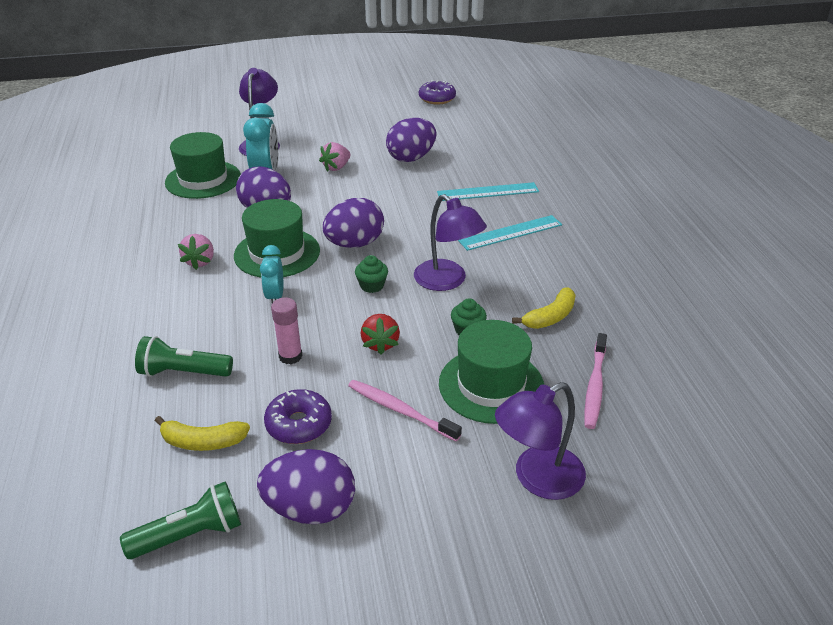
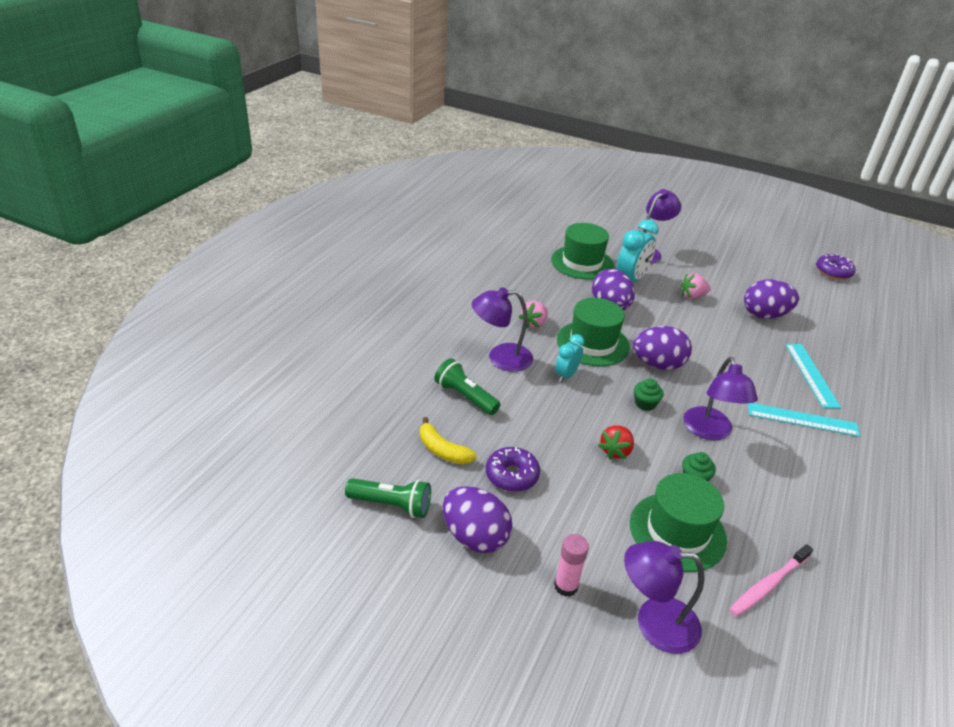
camera: 35 degrees right, 0 degrees up
(191, 313) = (500, 358): none -> purple lamp
(290, 356) = (543, 424): pink glue stick -> pink glue stick (566, 586)
(400, 410) = (590, 508): pink toothbrush -> none
(488, 192) = (811, 375): turquoise ruler -> turquoise ruler turned 60 degrees clockwise
(550, 317) = (777, 507): yellow banana -> none

